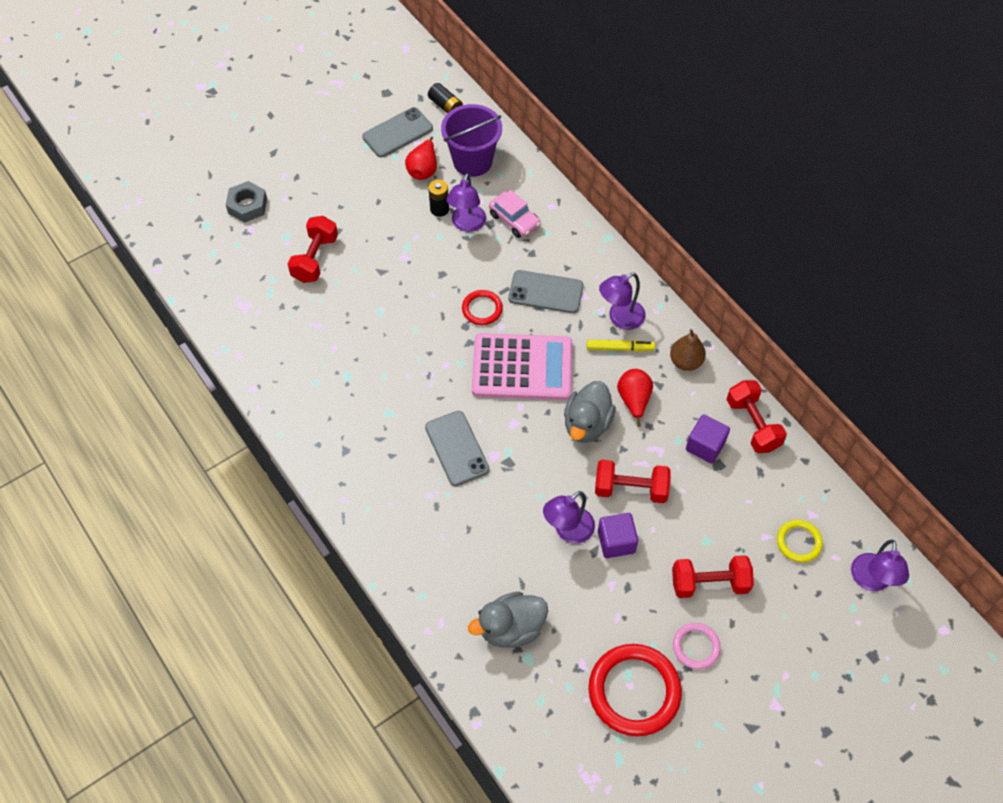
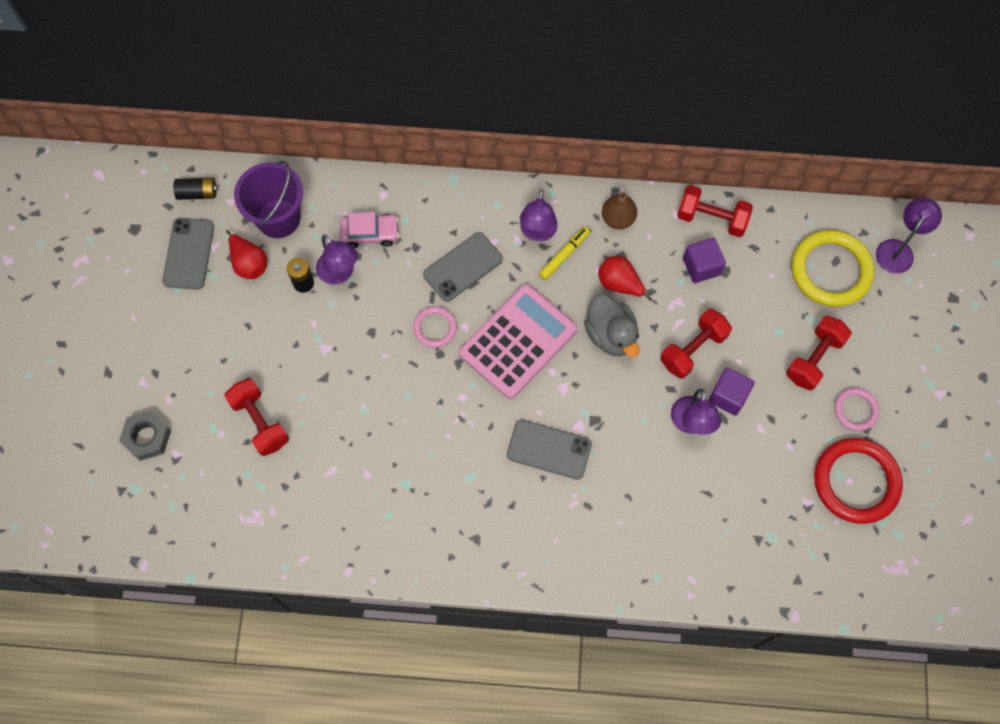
camera: 50 degrees left, 10 degrees up
(482, 309) = (435, 328): red ring -> pink ring
(511, 628) = (738, 530): grey duck -> none
(798, 542) = (831, 270): yellow ring -> yellow ring, size x1.91
(871, 581) = (898, 249): purple lamp -> purple lamp turned 105 degrees counterclockwise

